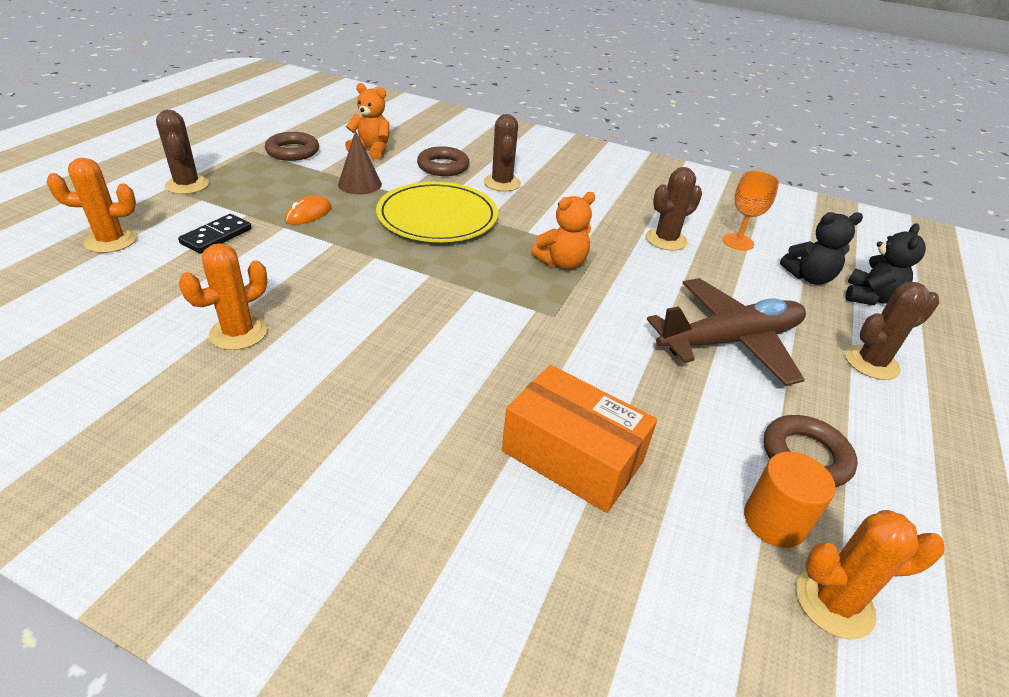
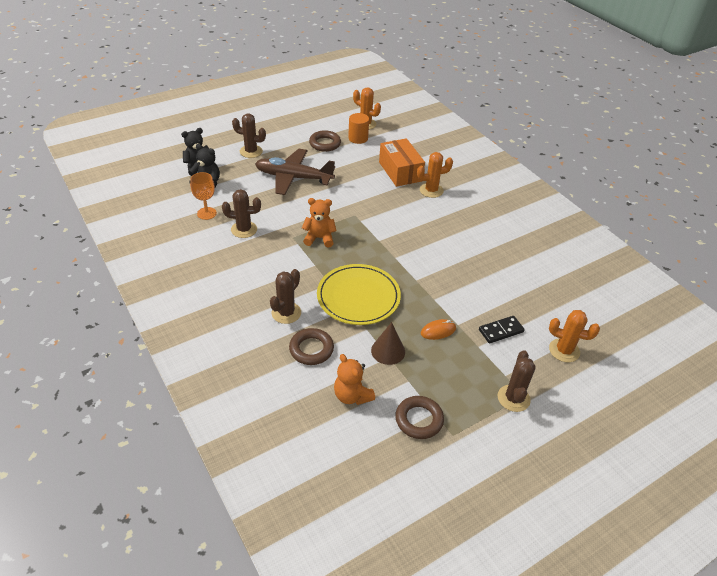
camera: 145 degrees left, 5 degrees up
(238, 333) = (501, 259): orange cactus -> orange cactus (431, 190)

